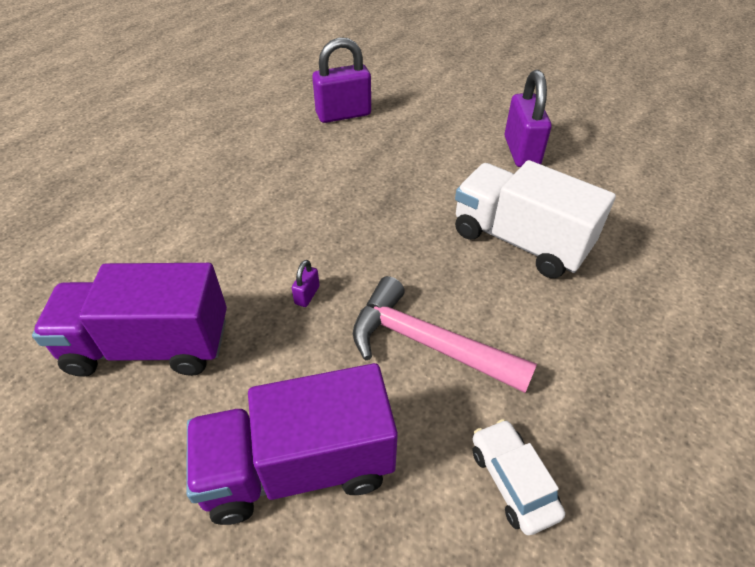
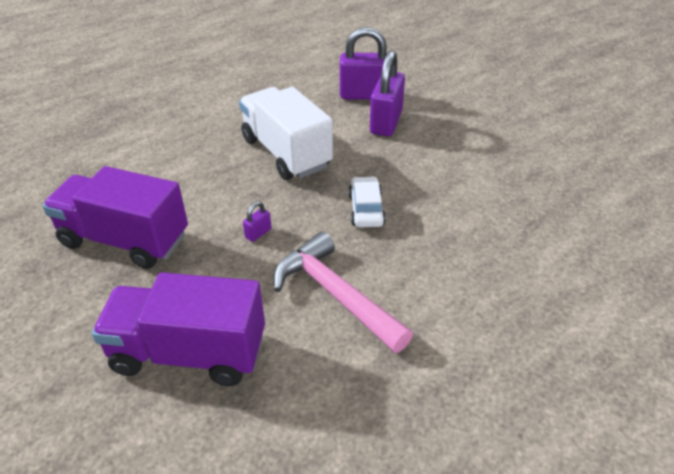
camera: 20 degrees right, 5 degrees down
(512, 481) = (347, 414): white car -> white car (366, 209)
(519, 241) = (464, 234): white truck -> white truck (286, 153)
(521, 151) = (512, 158): purple padlock -> purple padlock (386, 122)

